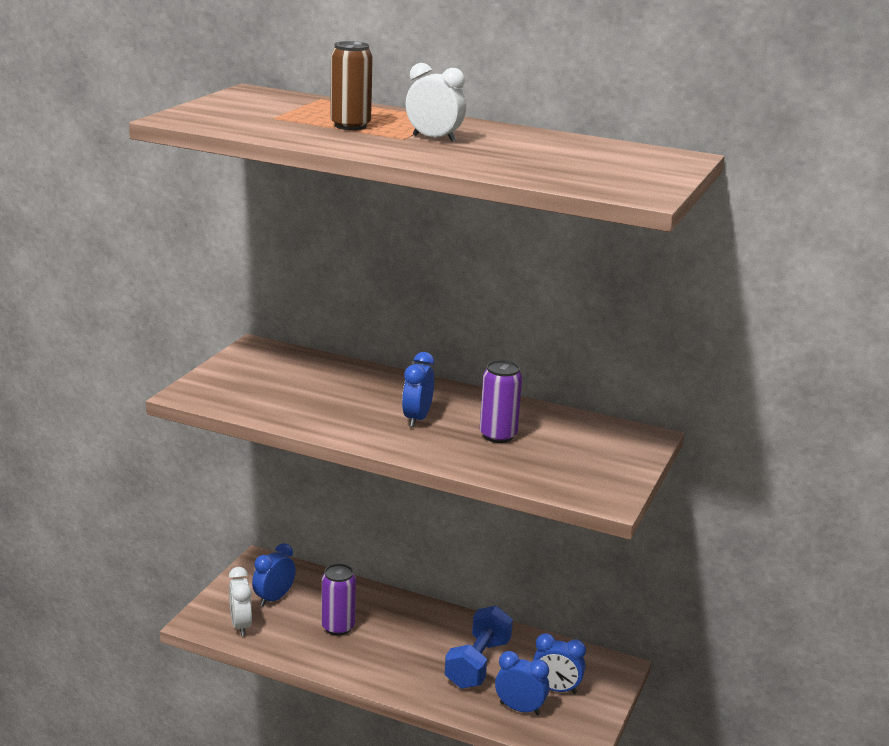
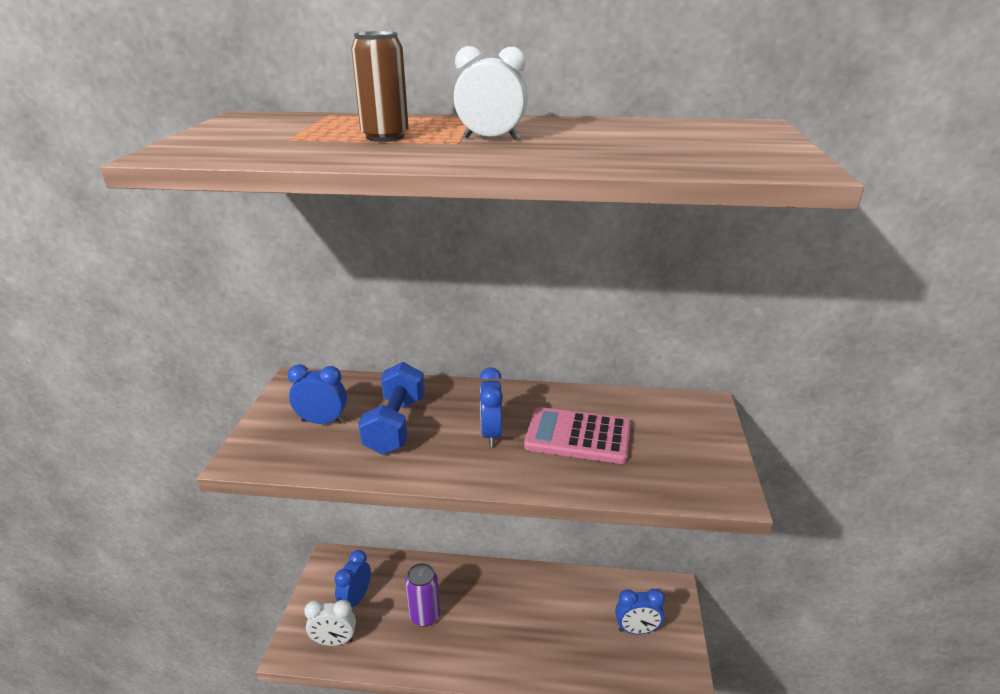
camera: 15 degrees left, 5 degrees up
(240, 625) = (334, 641): white clock -> white clock turned 60 degrees counterclockwise
(478, 664) = (561, 621): blue dumbbell -> blue dumbbell (395, 425)
(498, 435) = (578, 436): purple can -> pink calculator
(520, 709) = (618, 663): blue clock -> blue clock (322, 421)

